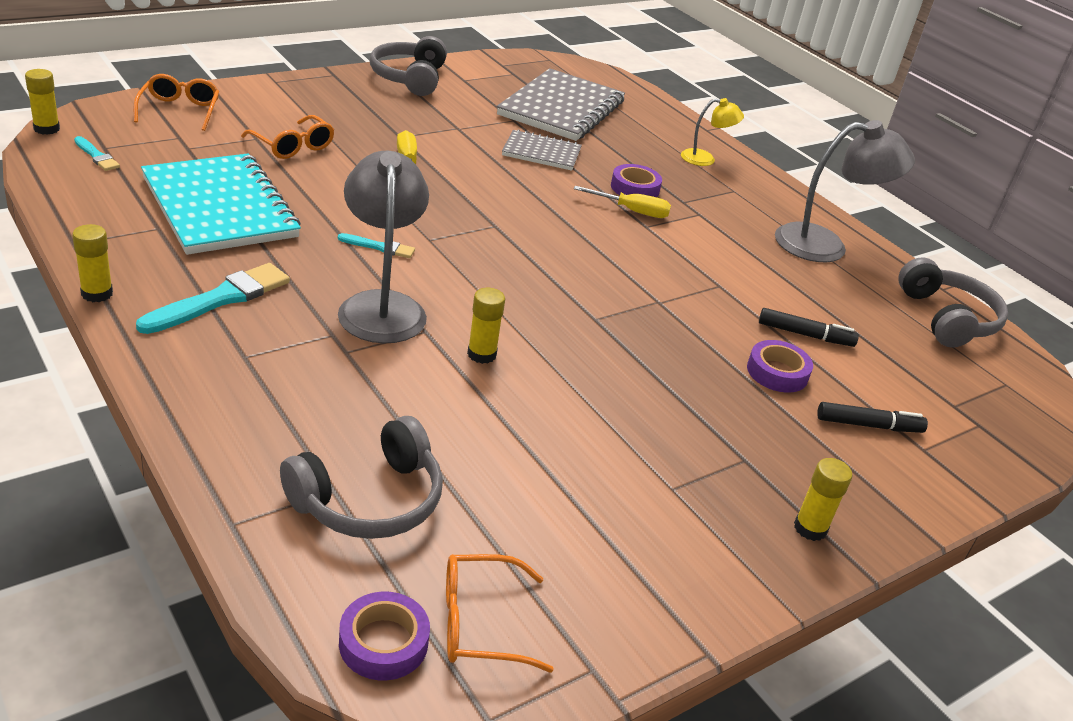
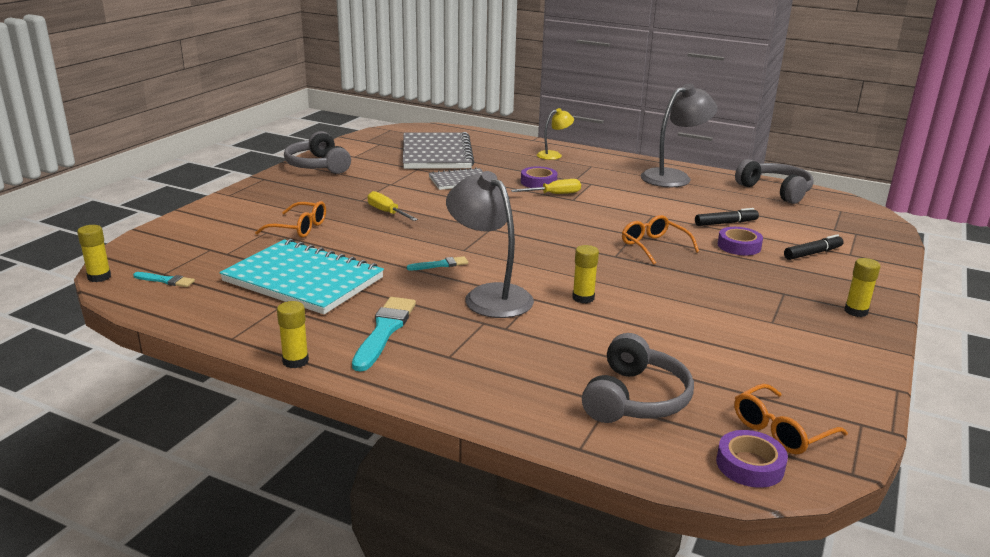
camera: 25 degrees left, 10 degrees down
(179, 110) = (185, 233): orange glasses -> orange glasses (653, 246)

